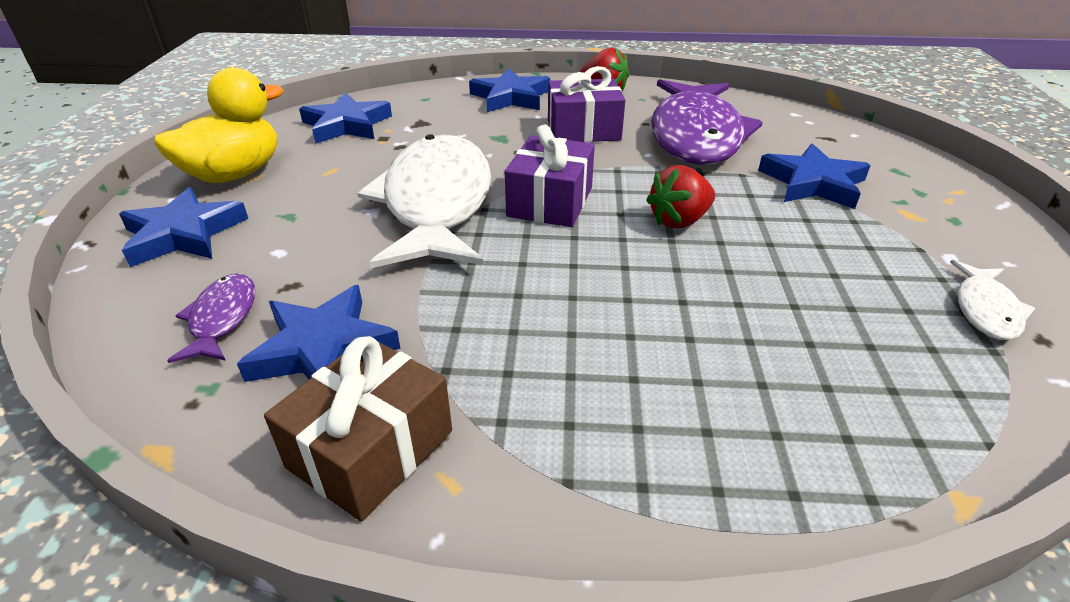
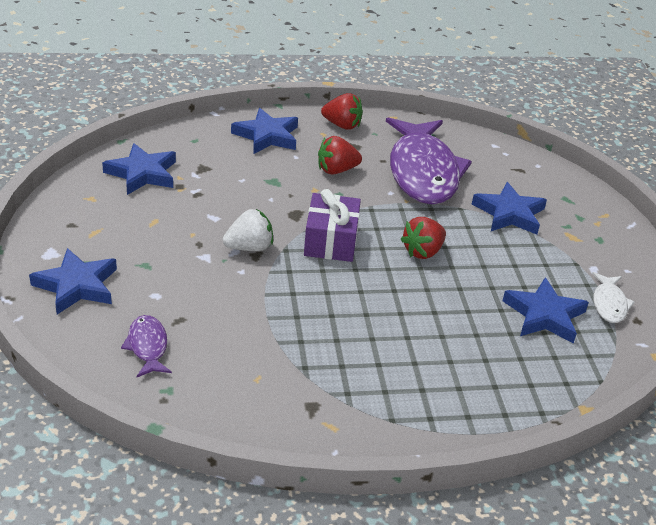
camera: 15 degrees left, 0 degrees up
(234, 174) = (79, 229): yellow duck -> none
(323, 348) = (224, 360): blue star -> blue star (544, 315)
(371, 449) = (281, 414): brown gift -> none
(436, 203) = (249, 247): white fish -> white strawberry
(583, 130) = (336, 170): purple gift -> red strawberry

